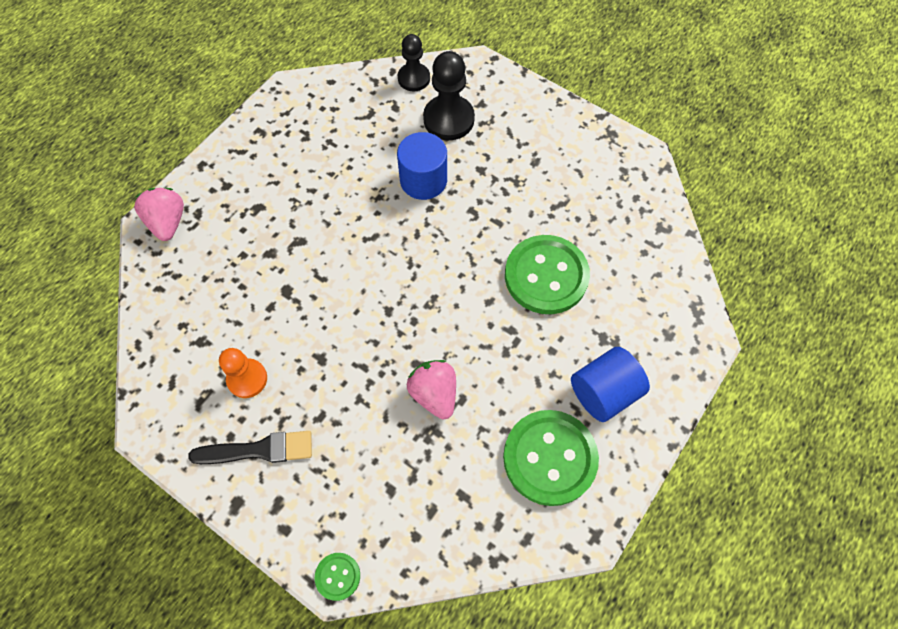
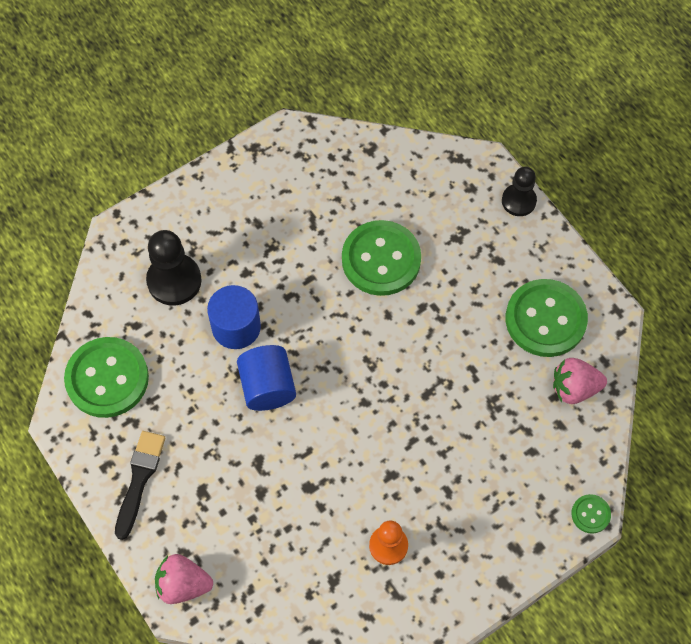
camera: 70 degrees left, 0 degrees up
(259, 450) = (461, 551): black brush -> black brush (139, 479)
(338, 105) = (107, 378): none -> green button
(414, 78) = (107, 296): black pawn -> black pawn (518, 201)
(434, 394) = (459, 389): pink strawberry -> pink strawberry (574, 388)
(604, 392) = (504, 257): blue cylinder -> blue cylinder (267, 387)

